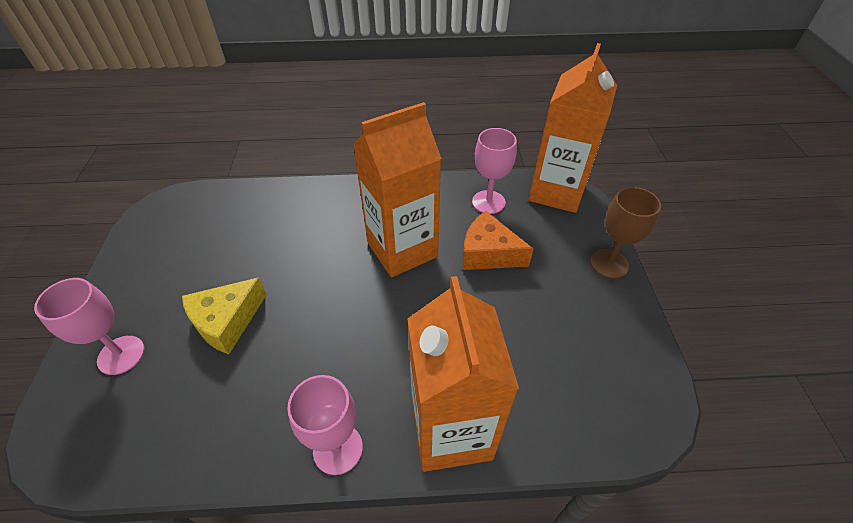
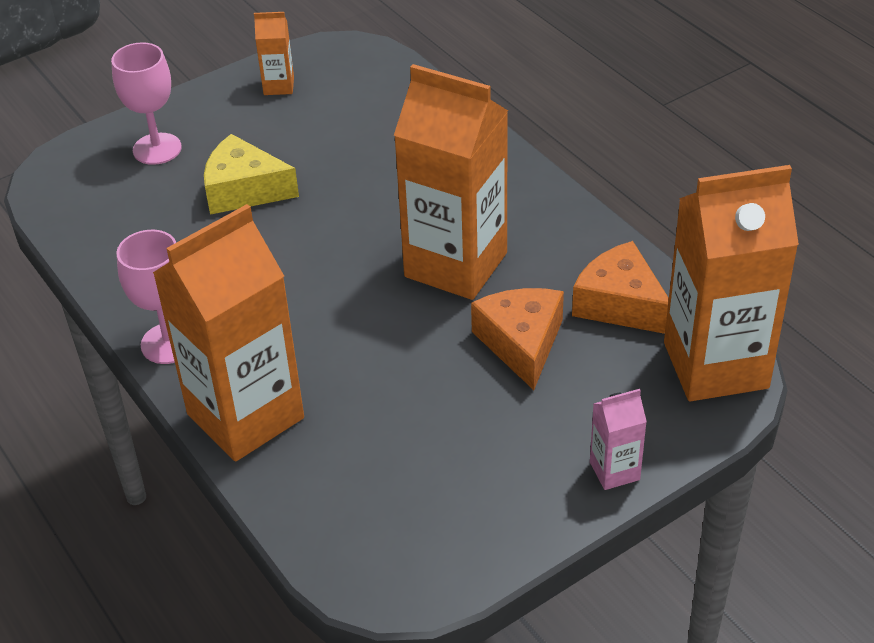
camera: 60 degrees right, 5 degrees down
(149, 253) = (279, 86): none -> orange carton
(488, 202) = (620, 304): pink goblet -> orange cheese
(609, 263) = (614, 471): brown goblet -> pink carton

